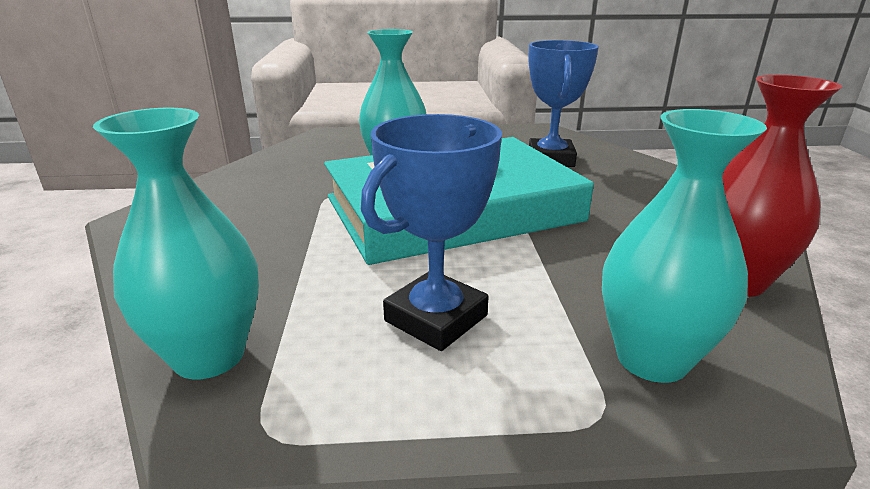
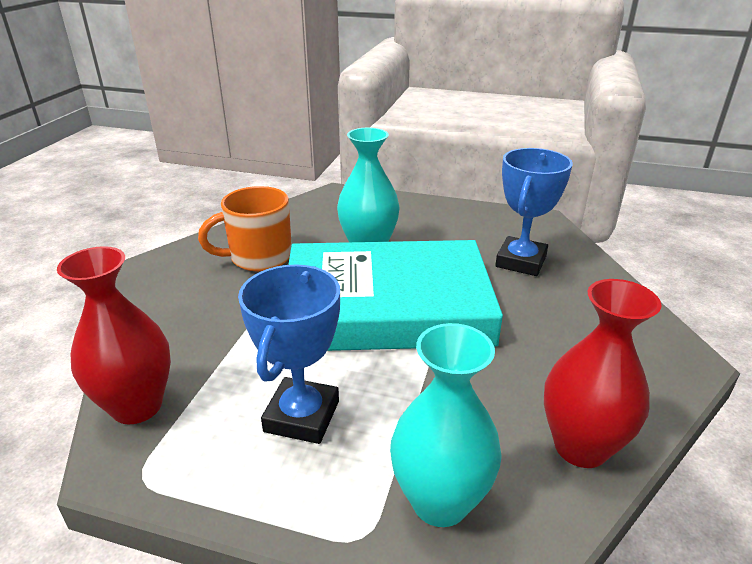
camera: 20 degrees right, 5 degrees up
(209, 356) = (137, 406): turquoise vase -> red vase
(277, 192) = (259, 257): none -> orange mug
(436, 318) = (302, 416): blue trophy -> blue trophy turned 45 degrees counterclockwise

